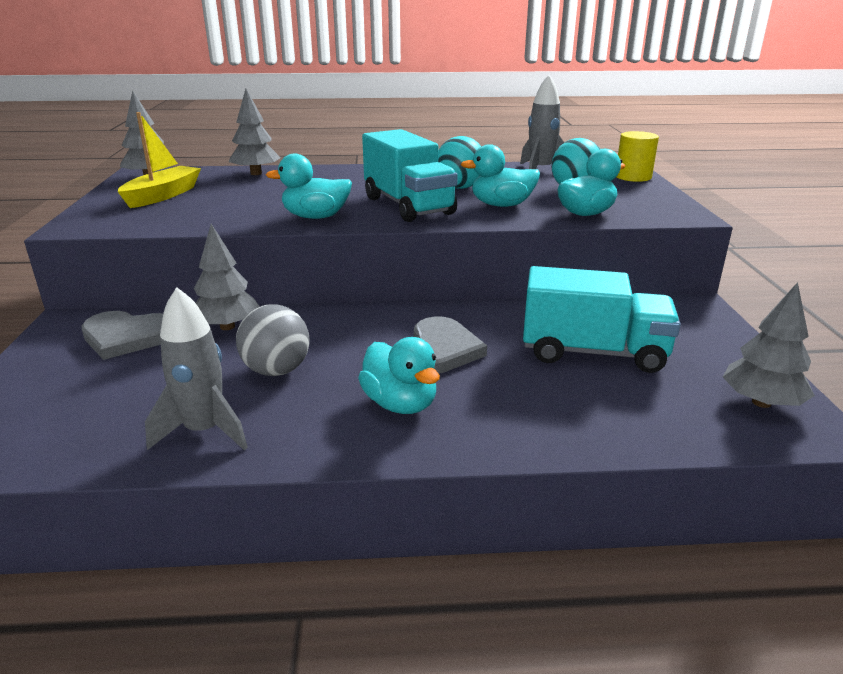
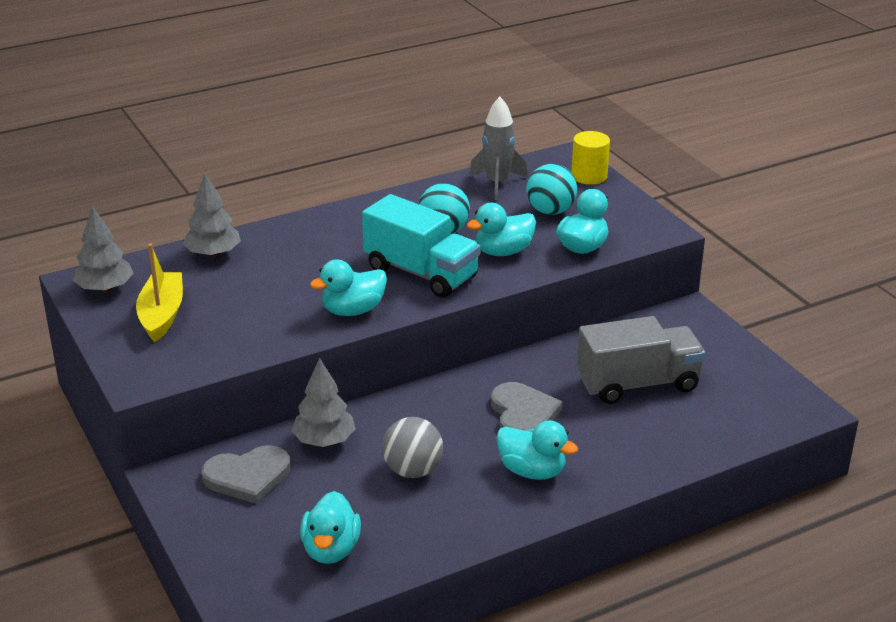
camera: 25 degrees left, 5 degrees up
(109, 420) = (331, 549): none -> turquoise duck
(204, 431) = (413, 535): grey rocket -> none
(593, 352) = (638, 383): turquoise truck -> grey truck
(761, 402) = (770, 397): grey tree -> none

